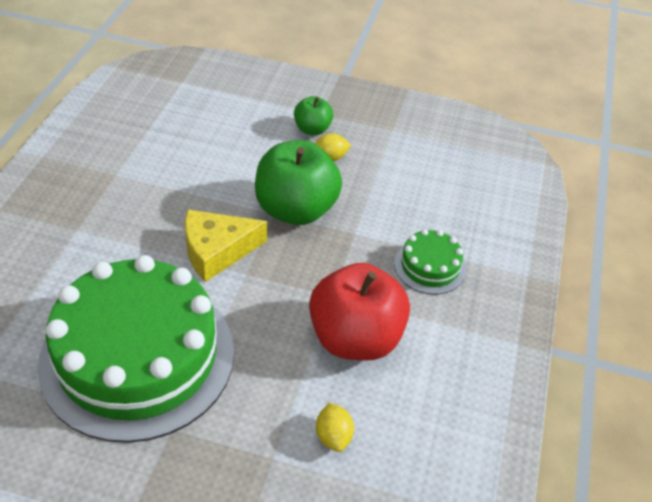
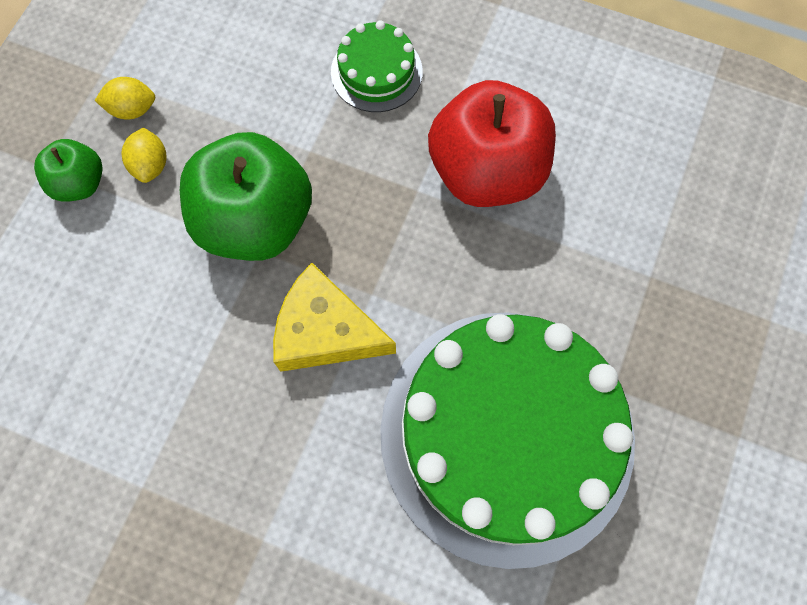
camera: 80 degrees left, 25 degrees up
(217, 250) = (326, 331): yellow cheese -> yellow cheese turned 120 degrees clockwise
(333, 436) = (622, 210): yellow lemon -> yellow lemon (133, 109)

